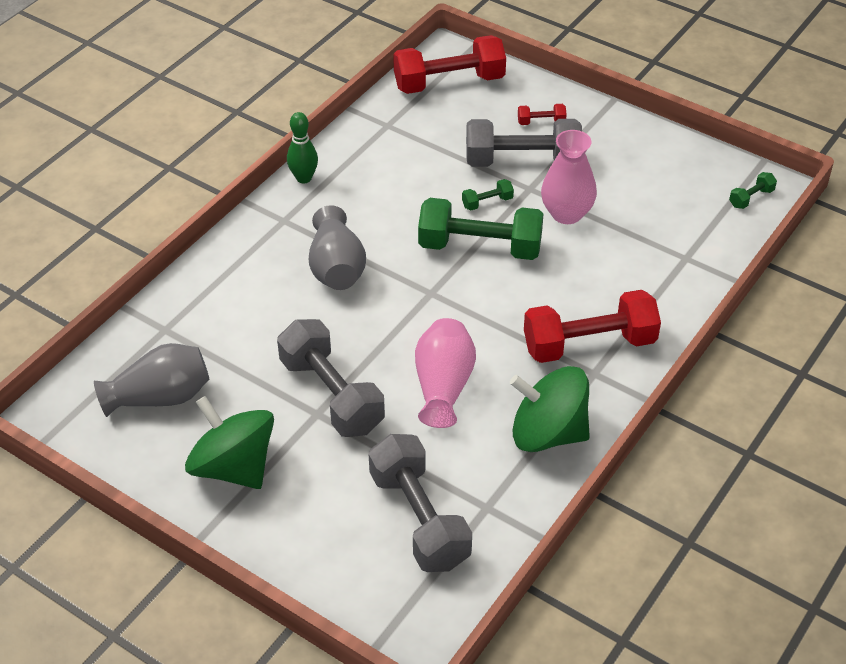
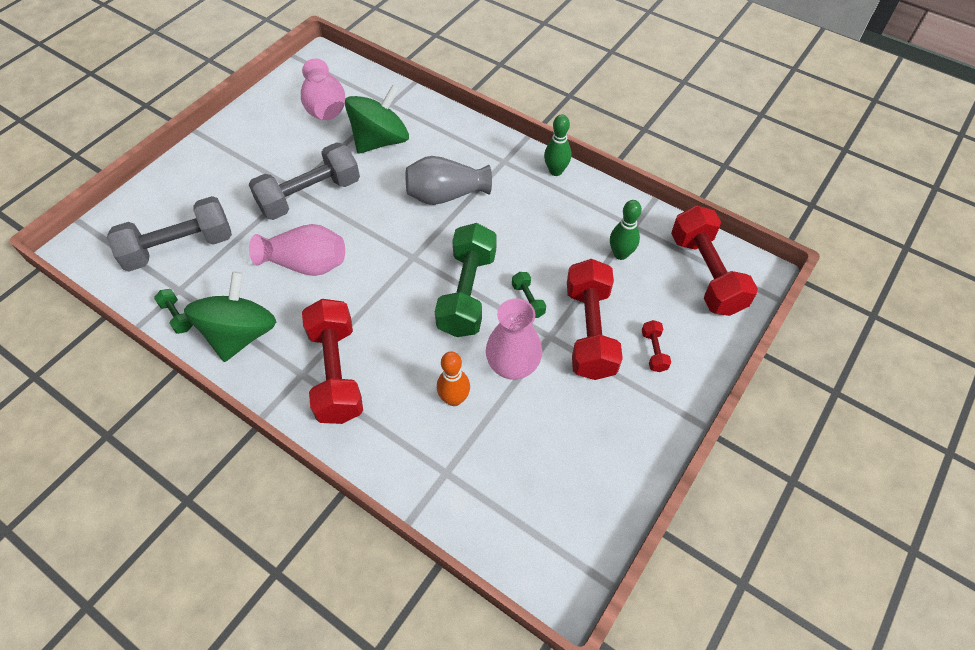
camera: 90 degrees right, 10 degrees up
(160, 397) = (325, 106): grey vase -> pink vase
(234, 467) = (254, 146): green spinning top -> green spinning top (380, 141)
(425, 136) = (620, 254): none -> green bowling pin
(522, 161) = (589, 331): grey dumbbell -> red dumbbell
(609, 254) = (454, 399): none -> orange bowling pin
(751, 198) = (541, 558): green dumbbell -> green dumbbell (177, 316)

